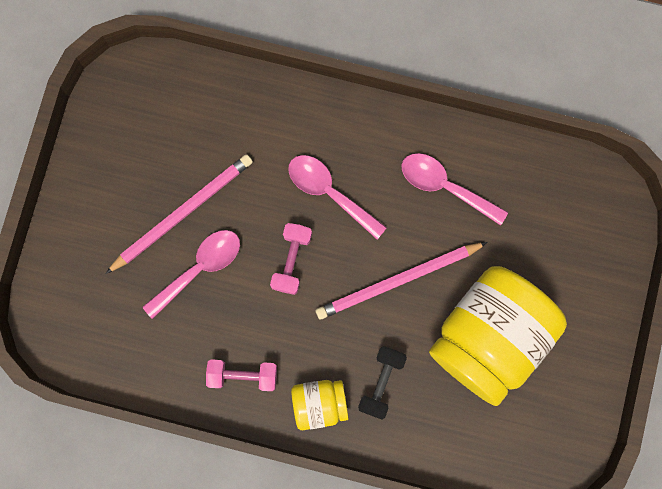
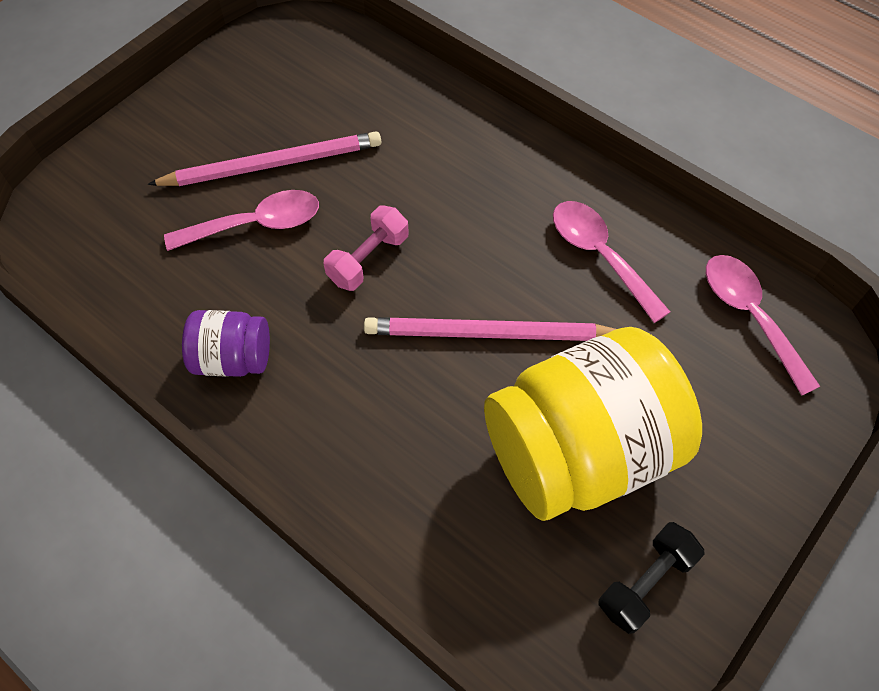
camera: 25 degrees right, 20 degrees down
(243, 375) = (233, 358): pink dumbbell -> purple jar
(319, 403) = (308, 434): yellow jar -> none
(329, 192) = (453, 208): pink spoon -> pink spoon (749, 316)
(381, 382) = (404, 444): black dumbbell -> black dumbbell (645, 582)

